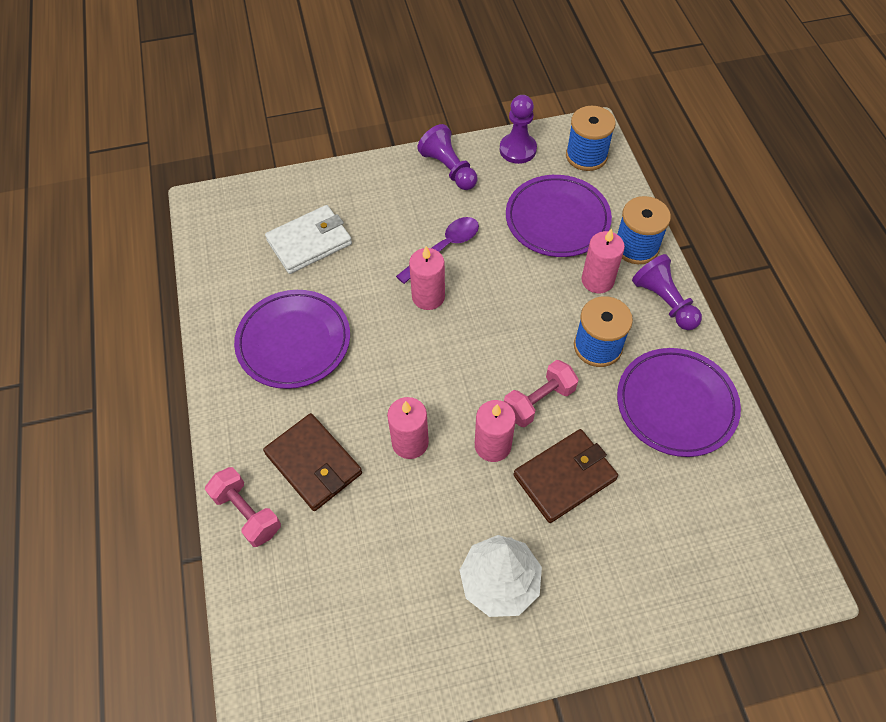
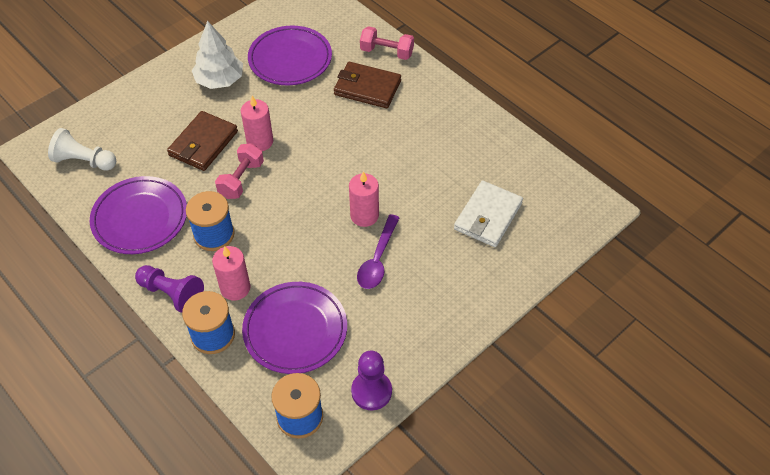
camera: 150 degrees right, 5 degrees down
(294, 342) = (437, 145): purple plate -> purple plate (290, 59)
(410, 442) = (315, 122): pink candle -> none
(449, 169) = (423, 337): purple pawn -> none
(730, 525) = (84, 161): none -> white pawn

